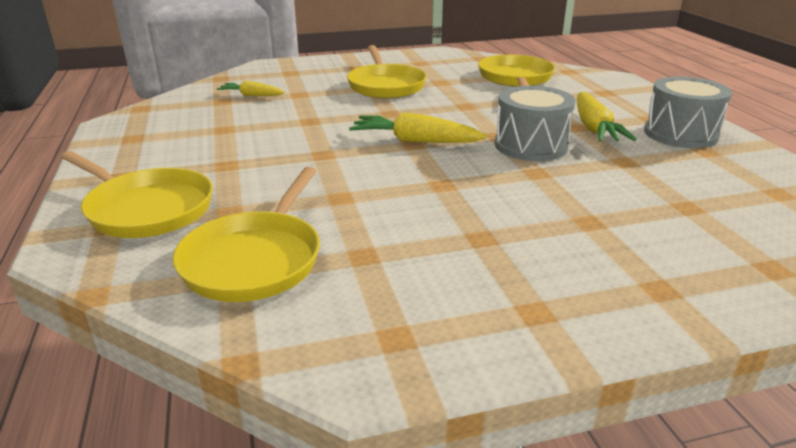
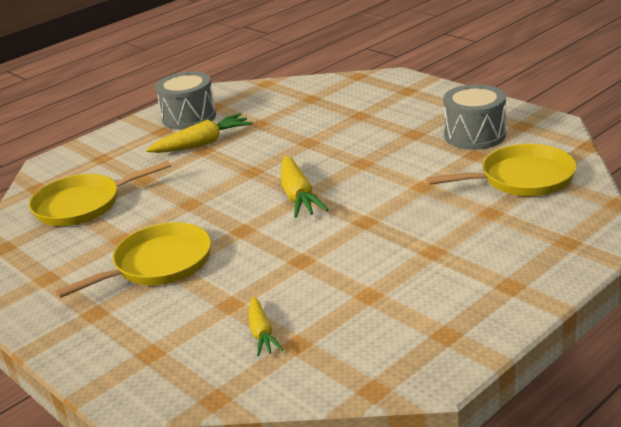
camera: 115 degrees left, 0 degrees up
(146, 209) = (531, 243): yellow pan -> none
(530, 146) = (262, 155): grey drum -> grey drum (474, 135)

